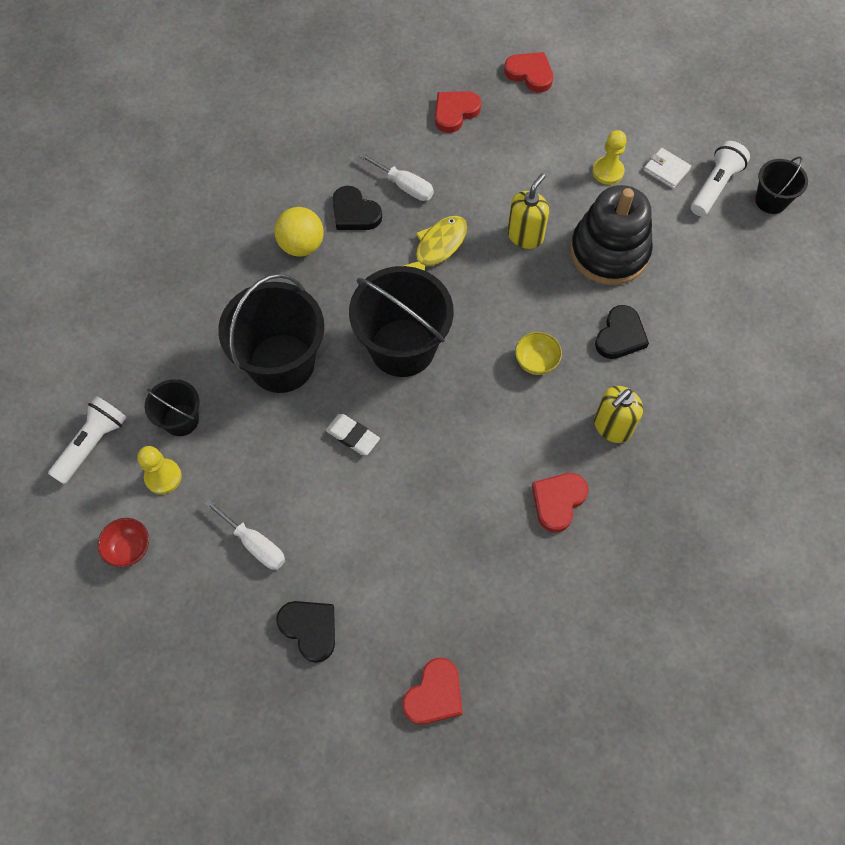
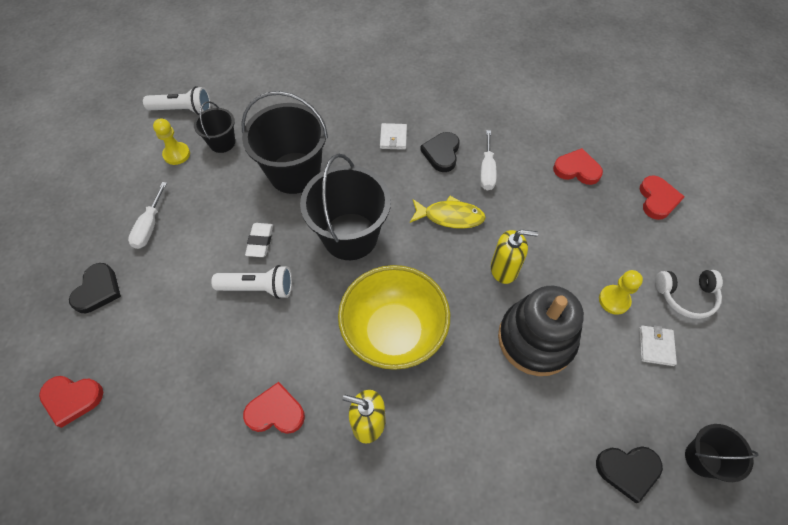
camera: 60 degrees right, 5 degrees down
(129, 548) = (119, 163): red bowl -> none
(301, 245) = (393, 138): yellow ball -> white wallet
(536, 362) = (394, 333): yellow bowl -> yellow bowl, size x2.46
(620, 335) = (460, 387): black heart -> black heart (628, 470)
(635, 118) = (686, 296): none -> white headphones
(714, 186) = (674, 397): white flashlight -> white flashlight (258, 288)

